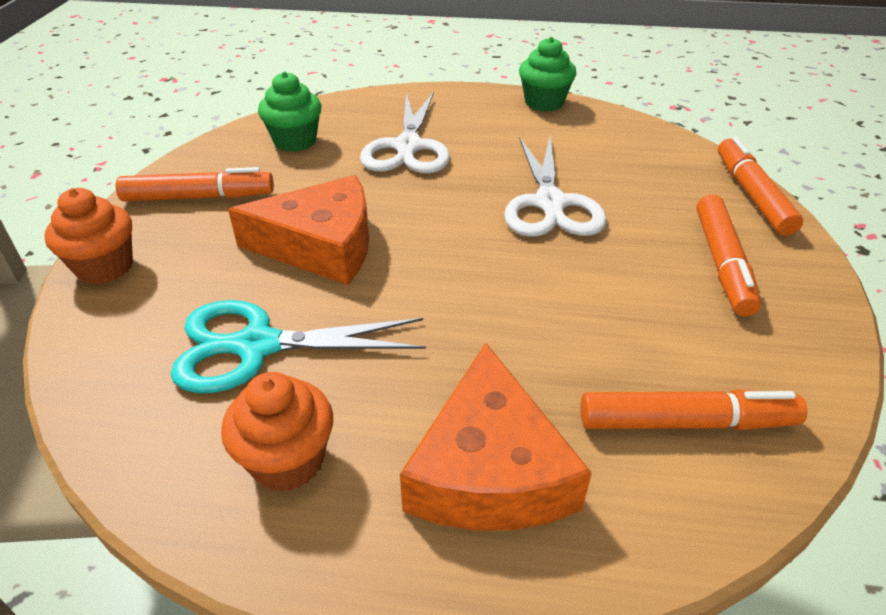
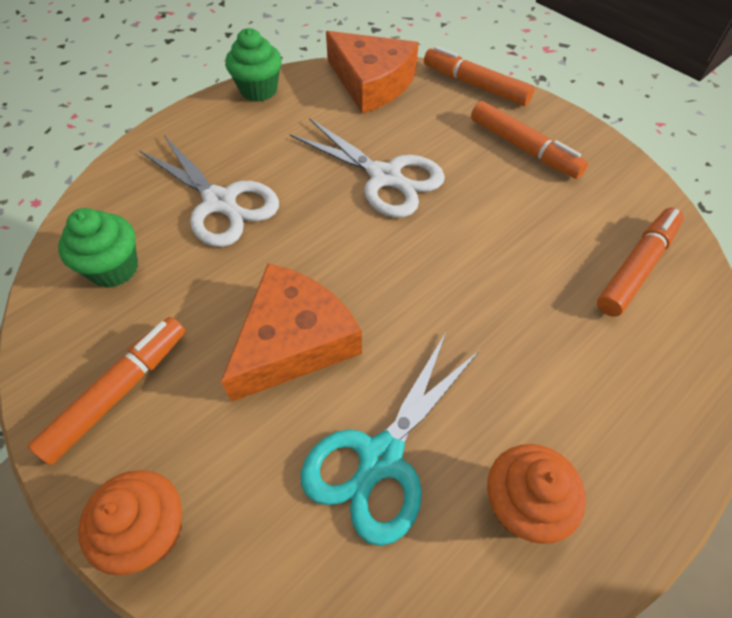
camera: 50 degrees left, 15 degrees up
(489, 470) = (609, 388): orange cheese -> orange cheese (372, 83)

